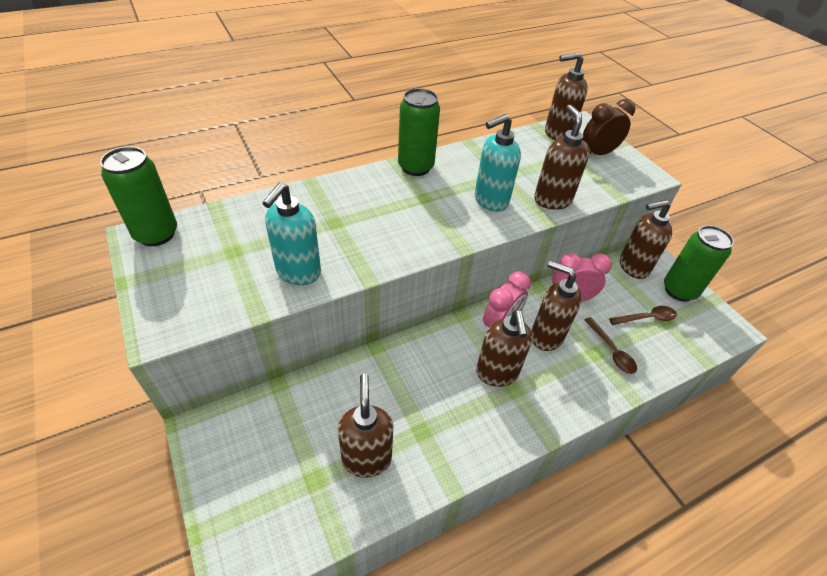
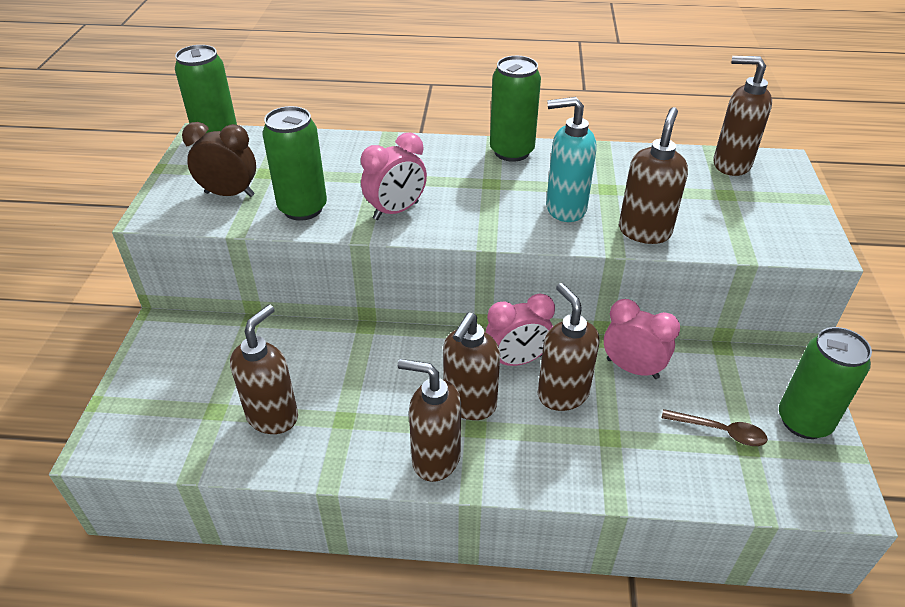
camera: 35 degrees right, 5 degrees down
(298, 272) = (303, 208): turquoise soap dispenser -> green can
(376, 246) = (396, 211): none -> pink clock
(597, 153) = (766, 201): brown clock -> brown clock (229, 194)
(611, 351) = (633, 445): brown spoon -> none
(633, 267) = (757, 369): brown soap dispenser -> brown soap dispenser (435, 459)

